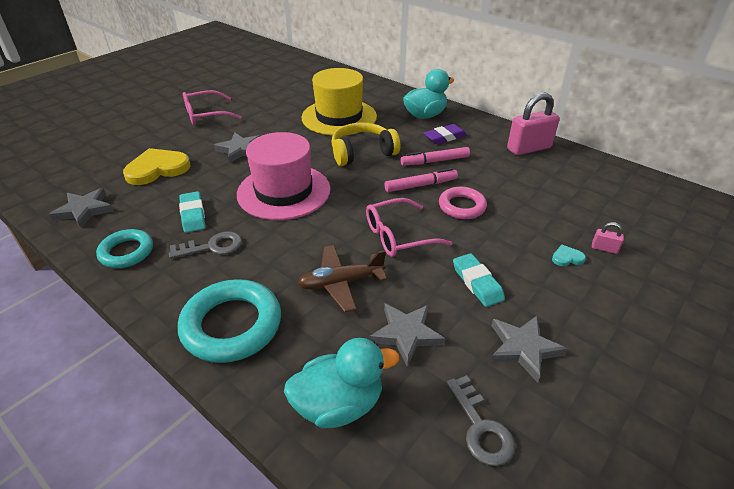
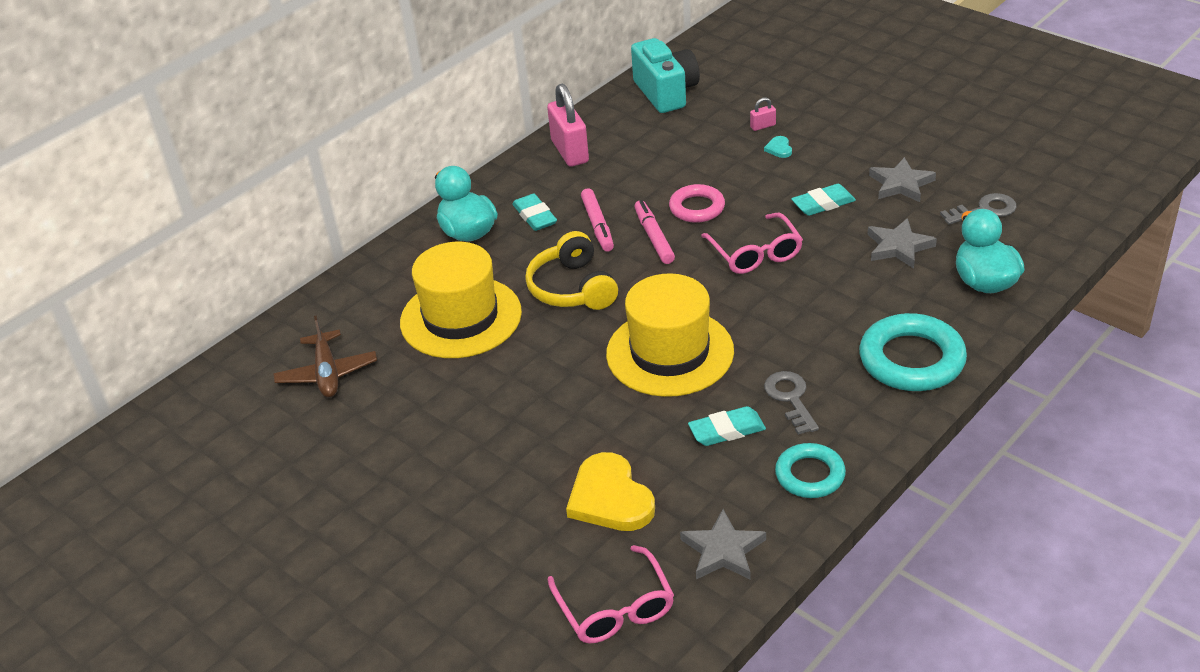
camera: 85 degrees left, 0 degrees up
(206, 115) = (428, 479): pink glasses -> pink glasses (615, 607)
(240, 150) = (556, 413): grey star -> none
(284, 191) = (670, 352): pink hat -> yellow hat
(341, 283) = (837, 290): brown plane -> brown plane (327, 373)
(444, 137) = (535, 216): purple eraser -> turquoise eraser
(604, 248) = (763, 126): pink padlock -> pink padlock turned 45 degrees clockwise
(637, 192) = (666, 92): none -> turquoise camera

